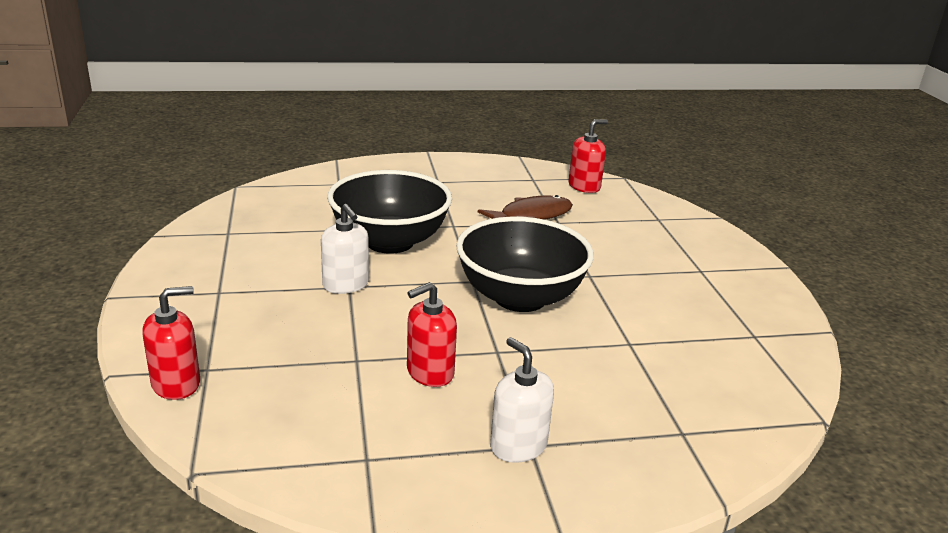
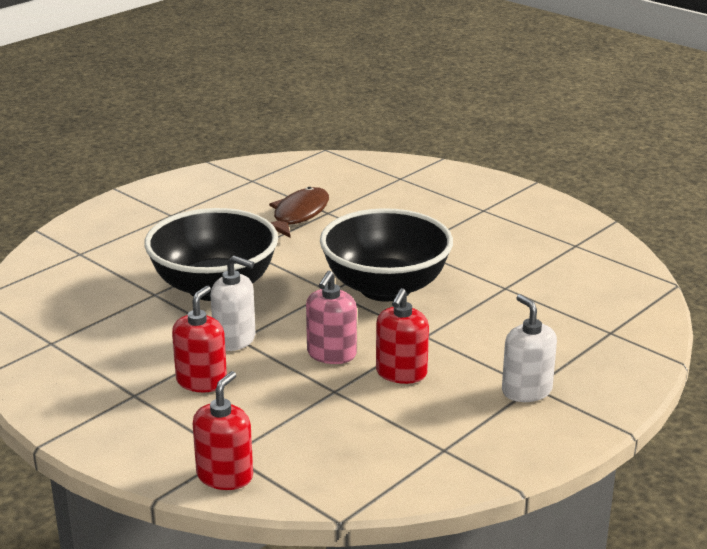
camera: 35 degrees left, 0 degrees up
(398, 329) = (331, 354): none -> pink soap dispenser
(518, 446) = (526, 390): white soap dispenser -> white soap dispenser turned 45 degrees clockwise
(584, 186) = (304, 171): red soap dispenser -> red soap dispenser (201, 381)

